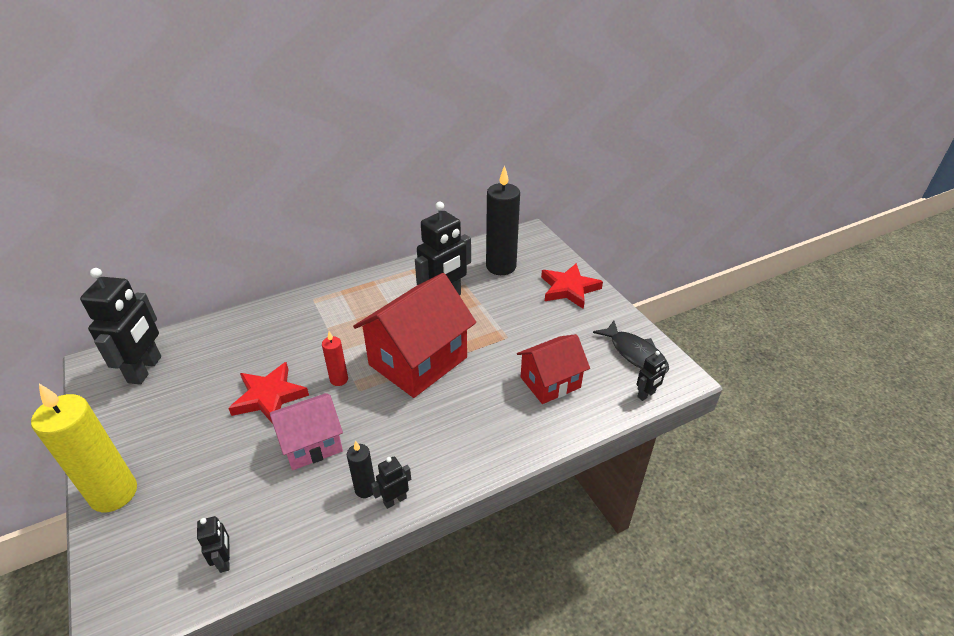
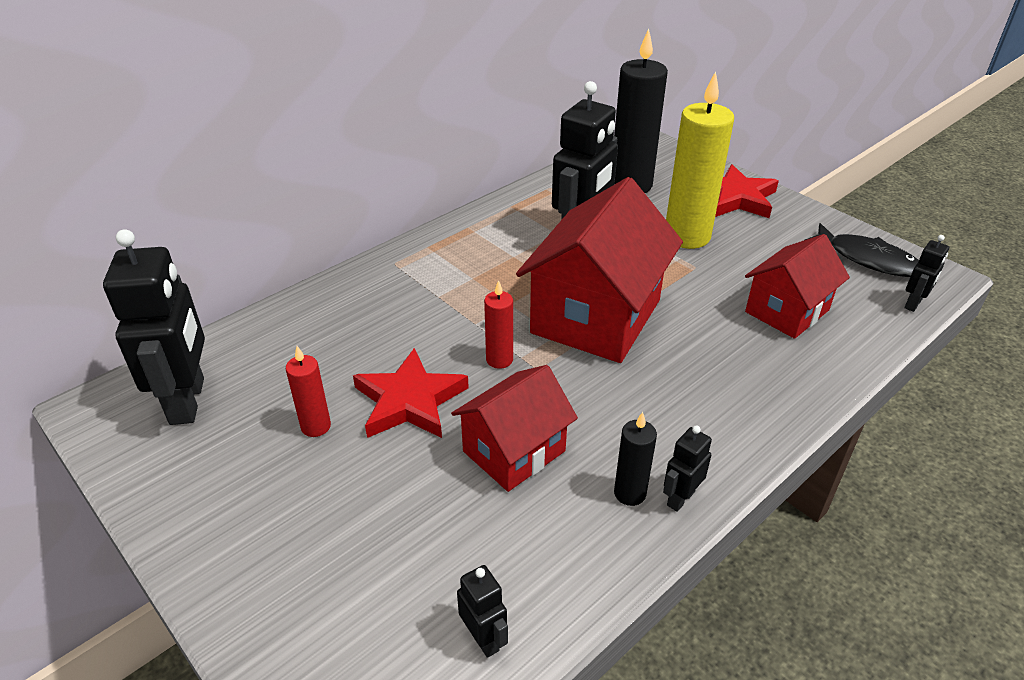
camera: 15 degrees left, 0 degrees up
(114, 494) = (243, 587): yellow candle -> yellow candle (687, 236)
(206, 402) = (316, 426): none -> red candle
(311, 444) = (514, 451): pink house -> red house

